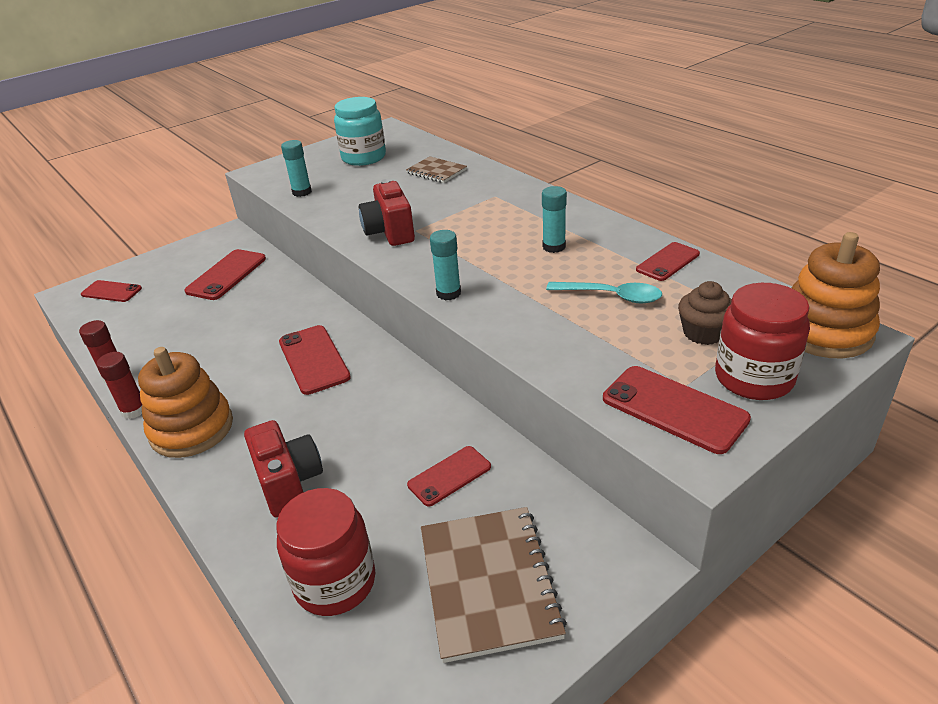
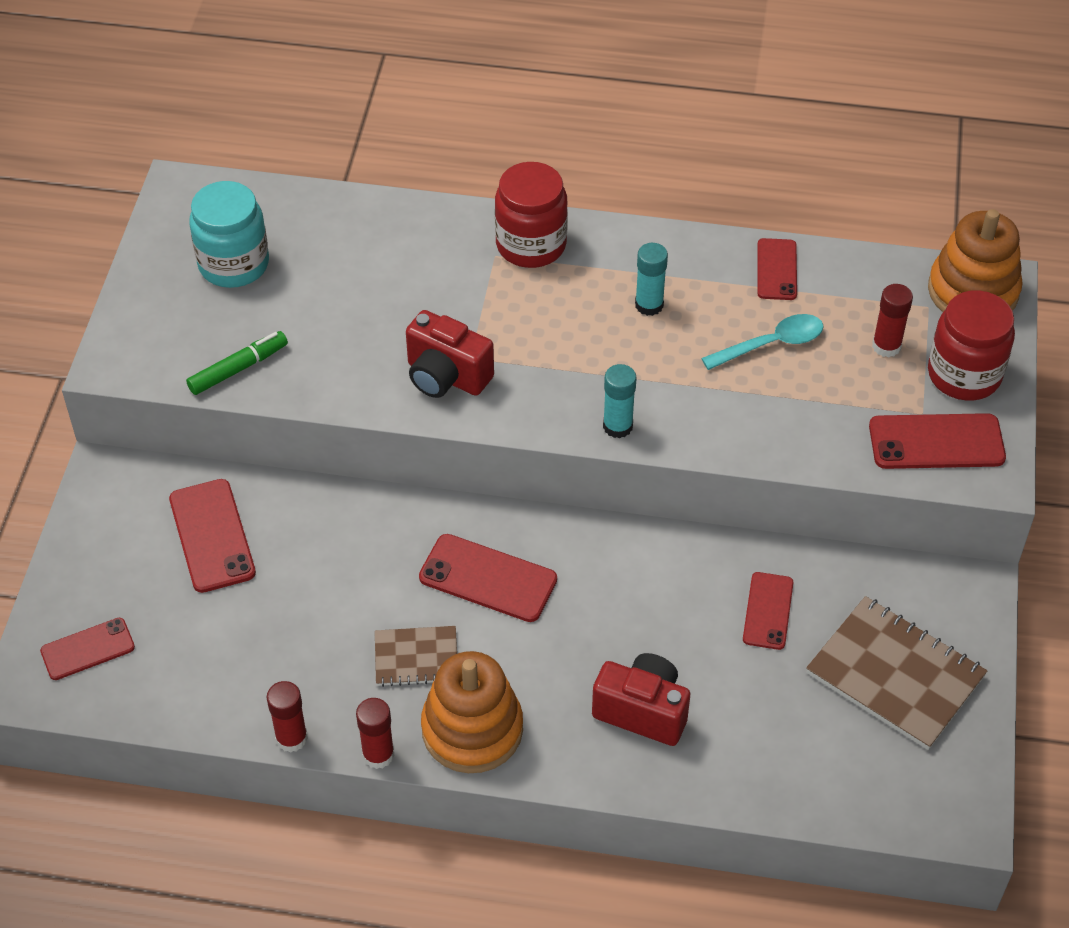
camera: 45 degrees left, 15 degrees up
(302, 192) = (238, 369): turquoise glue stick -> green marker
(335, 582) = (787, 756): red jar -> red jar (531, 245)
(436, 171) = (370, 245): brown notebook -> brown notebook (416, 657)
(703, 333) = (886, 346): brown cupcake -> red glue stick

